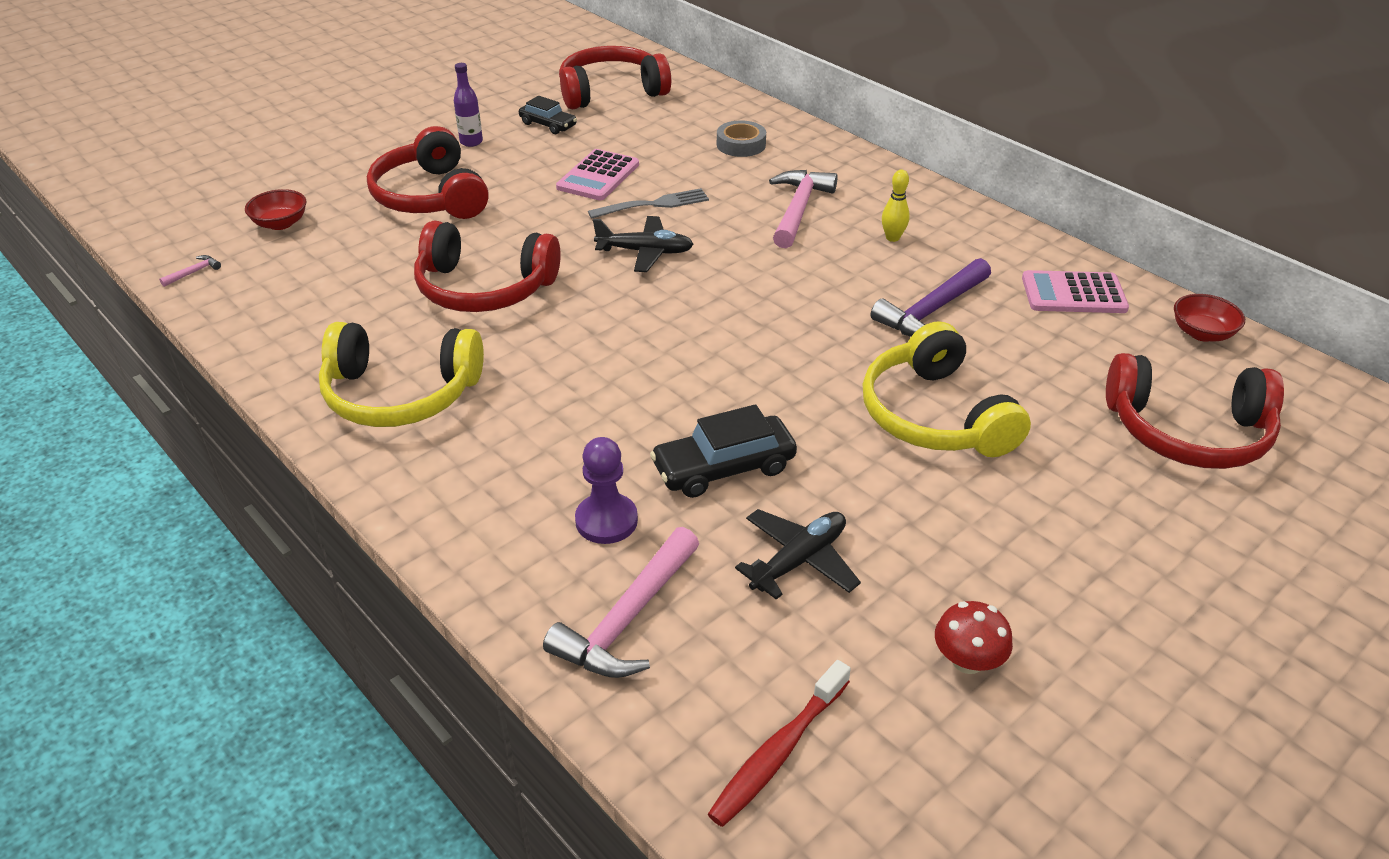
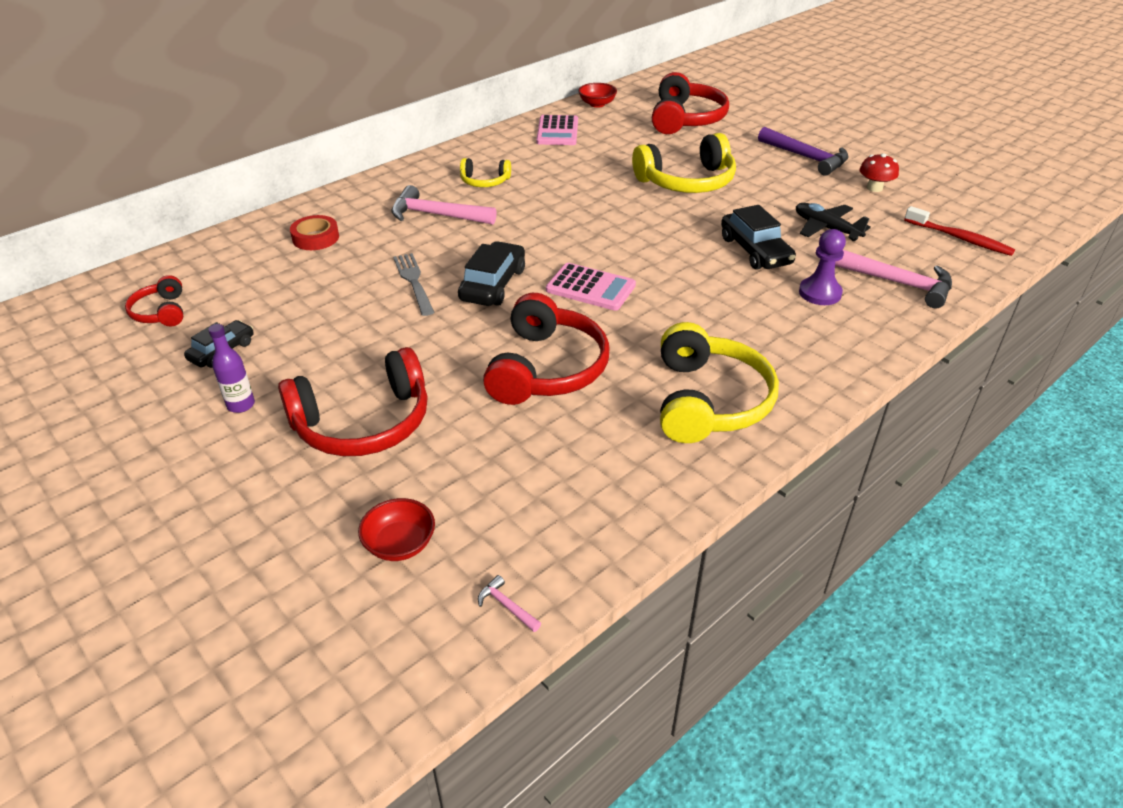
camera: 90 degrees left, 0 degrees up
(598, 176) = (351, 313): pink calculator -> pink calculator (590, 288)
(611, 92) = (161, 312): red headphones -> red headphones, size x0.52
(645, 252) = (493, 284): black plane -> black car
(741, 144) = (315, 238): grey tape -> red tape
(892, 238) = (484, 181): yellow bowling pin -> yellow headphones
(932, 311) = (578, 174): purple hammer -> purple hammer (806, 158)

